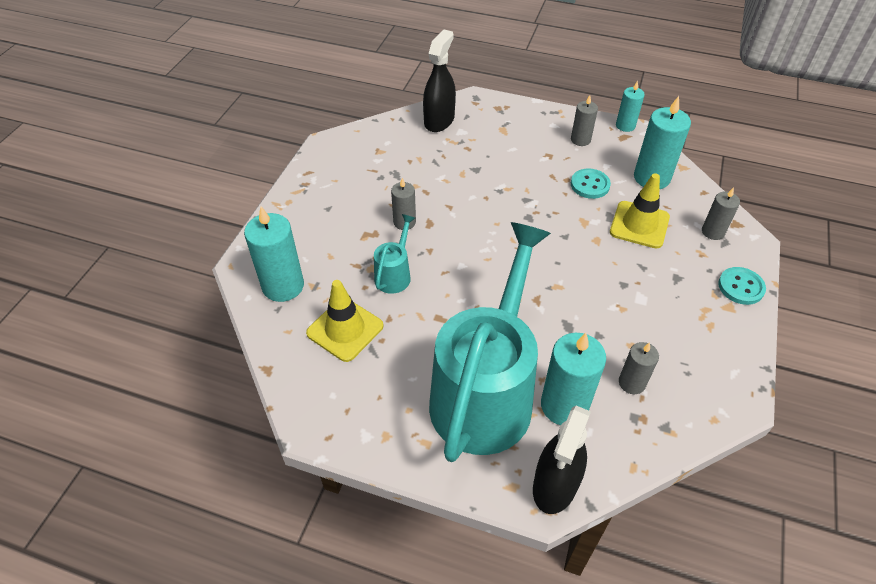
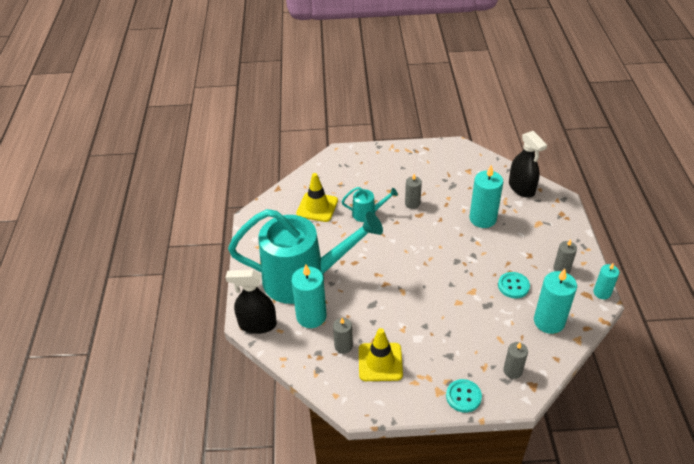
camera: 70 degrees right, 5 degrees down
(283, 286) = (333, 173): turquoise candle -> turquoise candle (482, 219)
(439, 120) = (521, 188): black spray bottle -> black spray bottle turned 60 degrees clockwise
(639, 225) = (490, 323): yellow traffic cone -> yellow traffic cone (380, 362)

